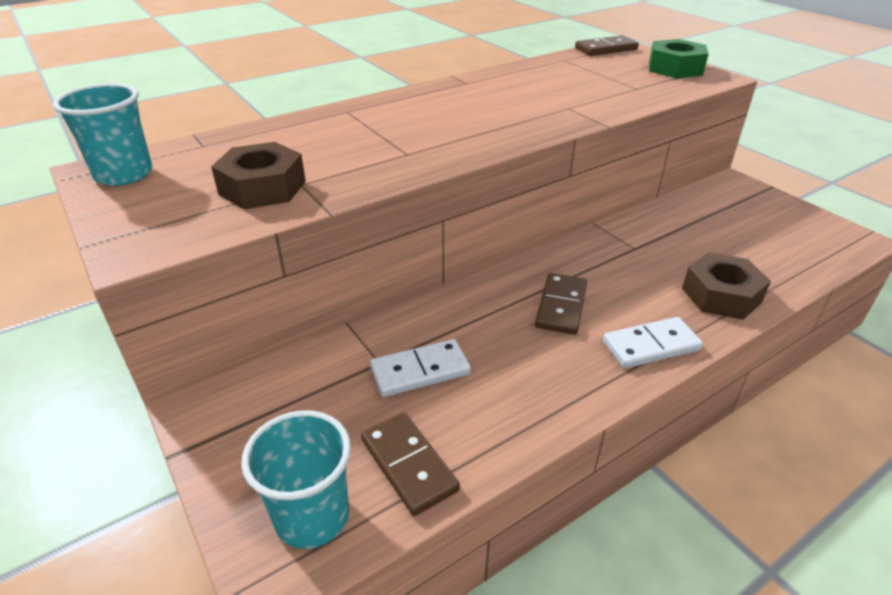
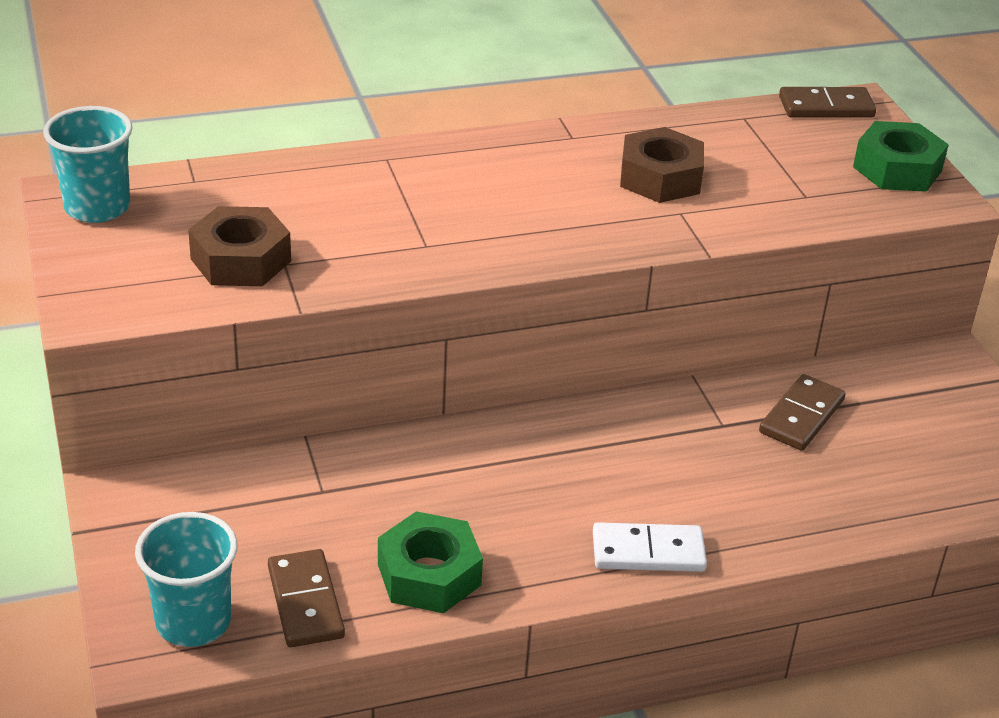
camera: 15 degrees right, 0 degrees up
(420, 371) = (363, 512): white domino -> none
(500, 409) = (429, 574): none -> green nut
(561, 306) = (571, 478): brown domino -> brown domino (801, 416)
(721, 295) = (787, 514): brown nut -> brown nut (660, 178)

